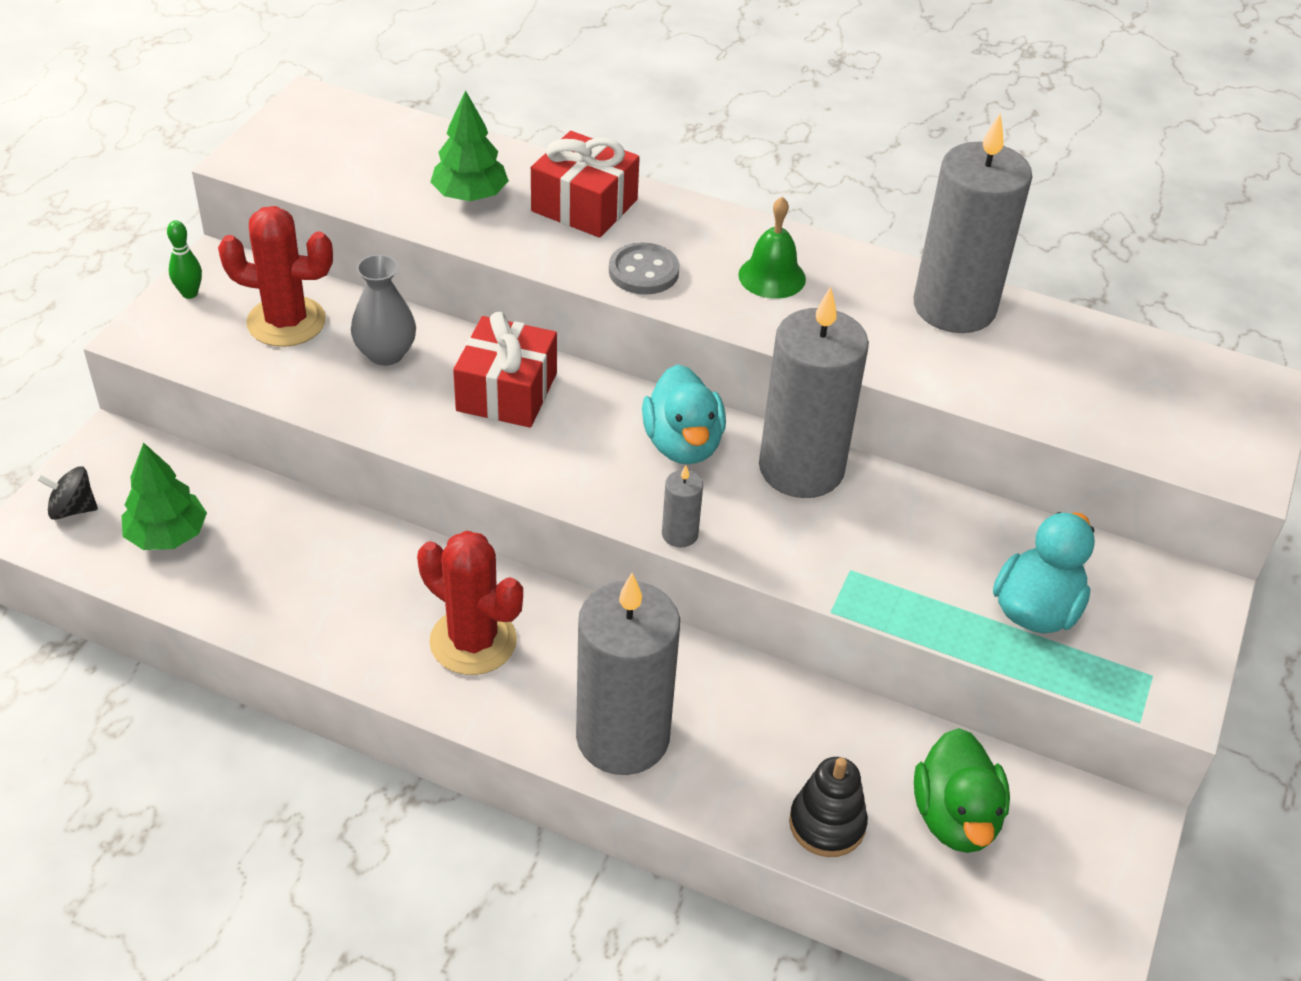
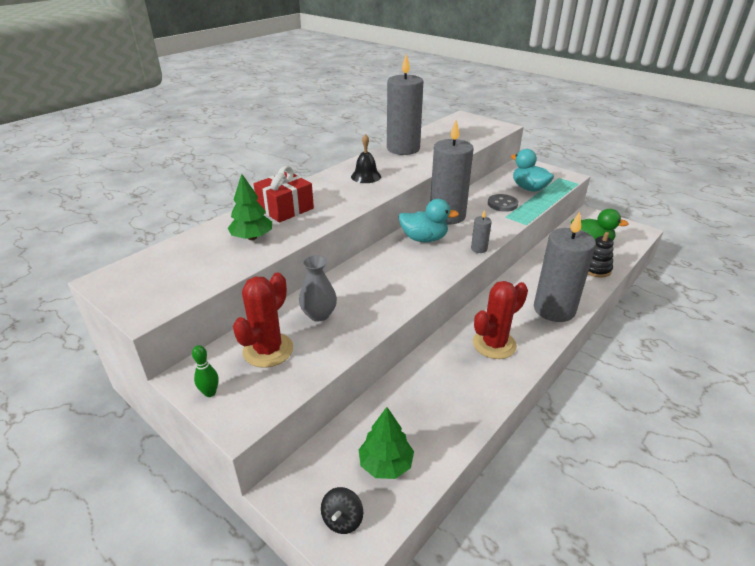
camera: 70 degrees left, 10 degrees down
(506, 392) = (369, 279): red gift -> none
(643, 271) = (345, 202): grey button -> grey button (502, 204)
(772, 276) = (366, 176): green bell -> black bell

